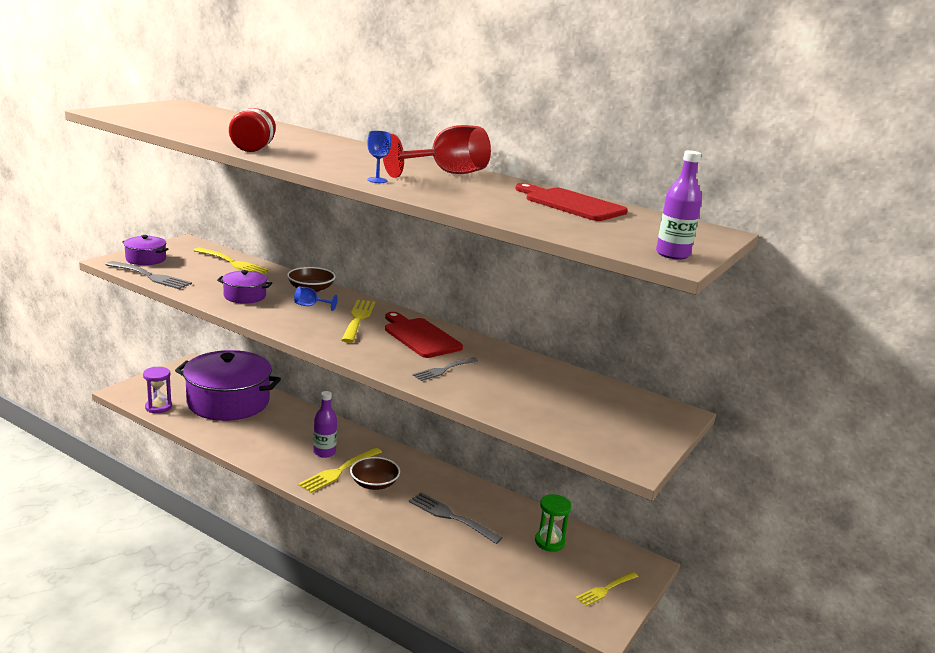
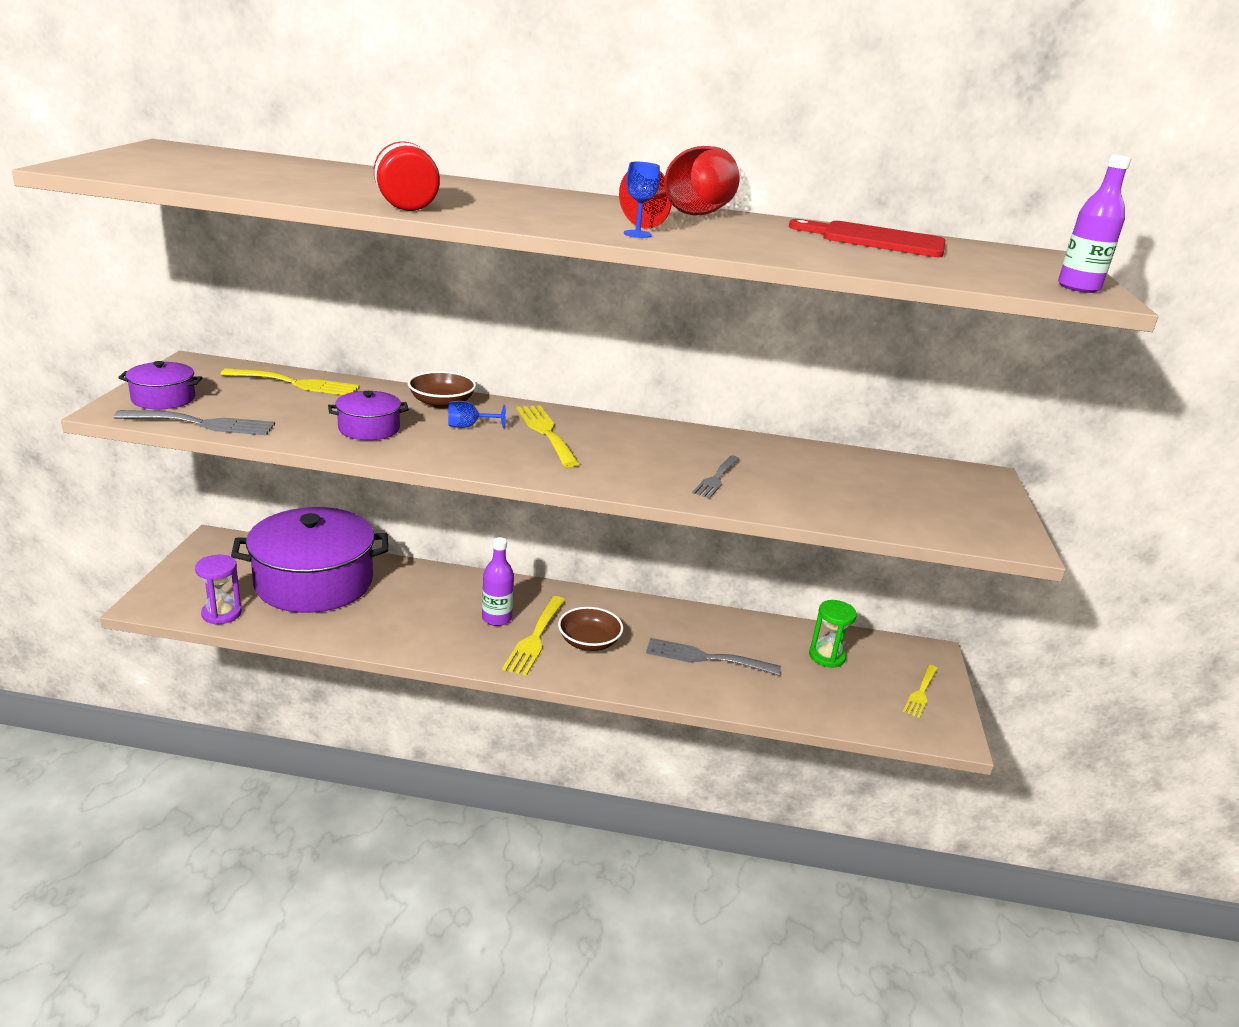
camera: 25 degrees left, 5 degrees up
(420, 337) = (642, 441): red cutting board -> none

